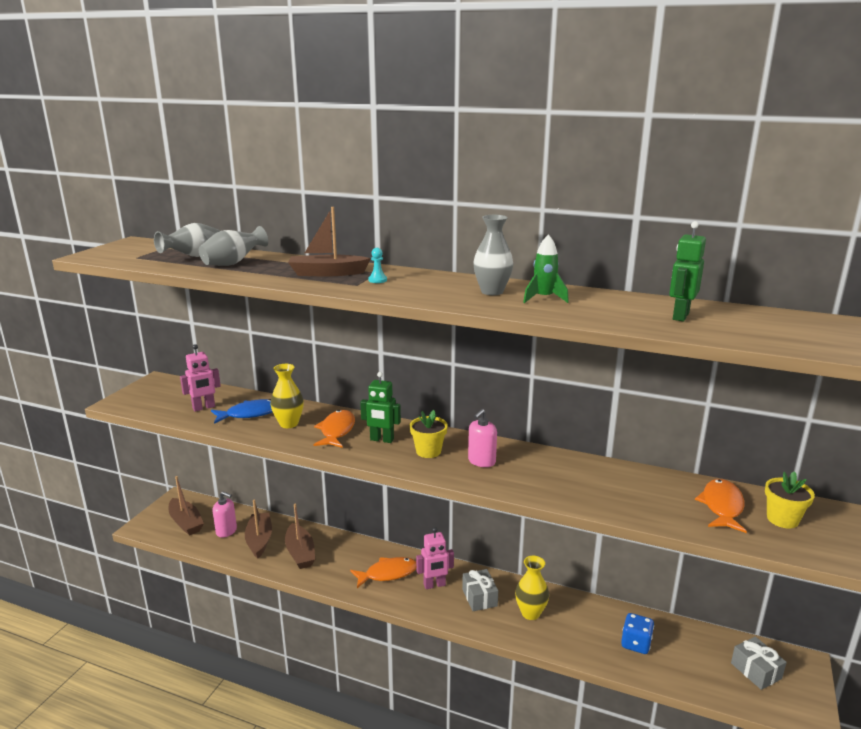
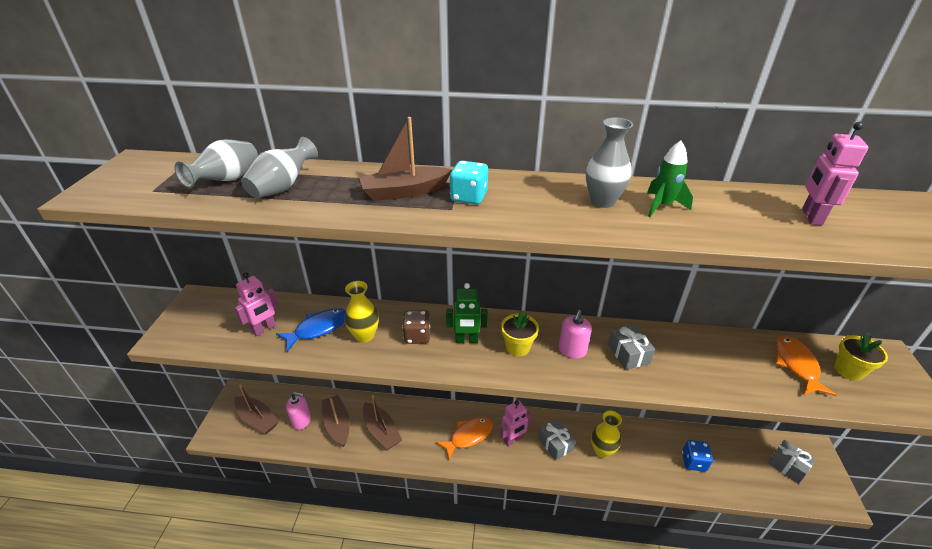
camera: 15 degrees left, 15 degrees up
(337, 431) = (417, 336): orange fish -> brown dice
(377, 280) = (469, 197): turquoise pawn -> turquoise dice
(538, 472) = (628, 354): none -> grey gift
(680, 316) = (811, 217): green robot -> pink robot

